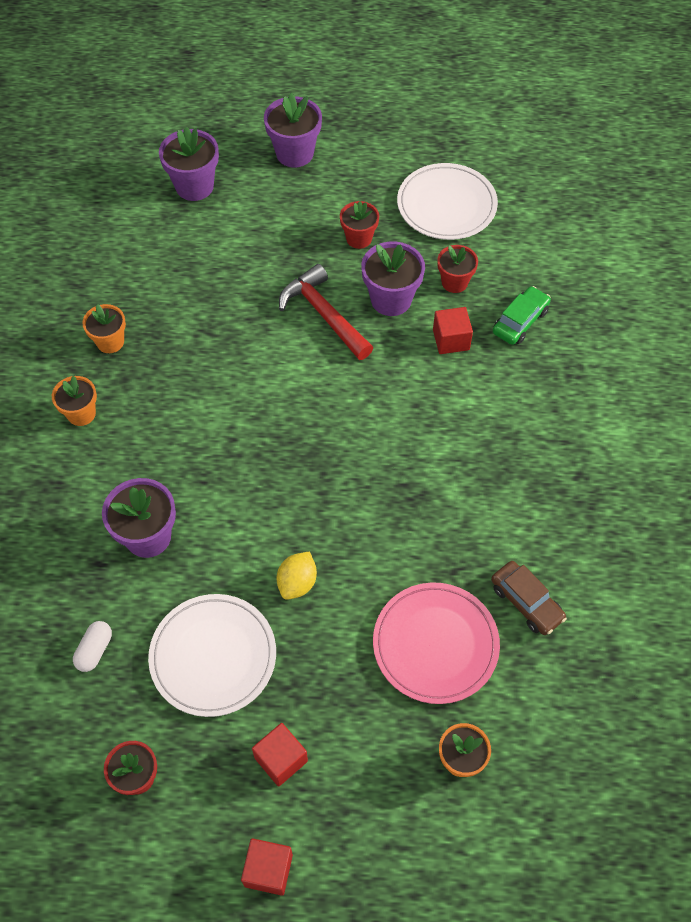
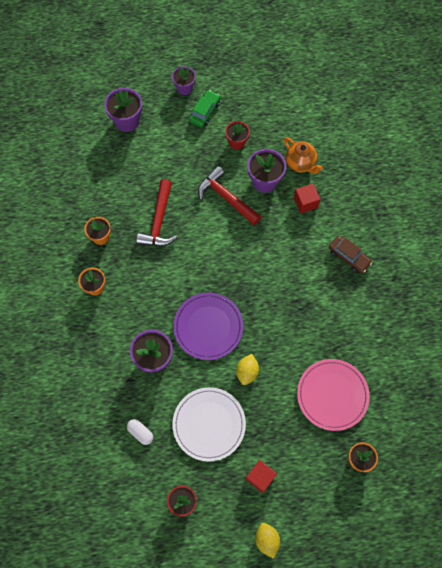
camera: 10 degrees left, 10 degrees up
(95, 650) = (140, 432): white capsule -> white capsule turned 60 degrees counterclockwise
(208, 333) = (159, 221): none -> red hammer
(249, 502) = (208, 327): none -> purple plate
(268, 870) = (267, 539): red cube -> yellow lemon
(294, 153) = (184, 88): purple flower pot -> purple flower pot, size x0.65
(446, 205) = (286, 111): white plate -> none
(454, 282) = (300, 163): red flower pot -> orange teapot
(520, 321) = (344, 184): green car -> green car (205, 112)
(526, 602) = (378, 361): brown car -> brown car (348, 257)

